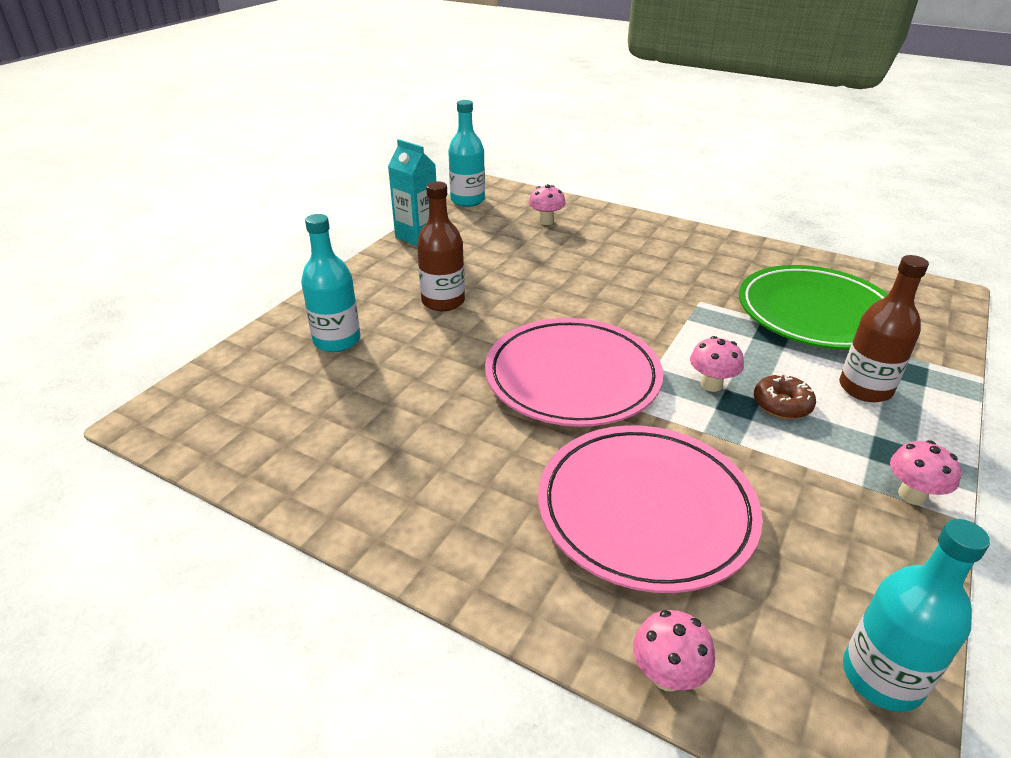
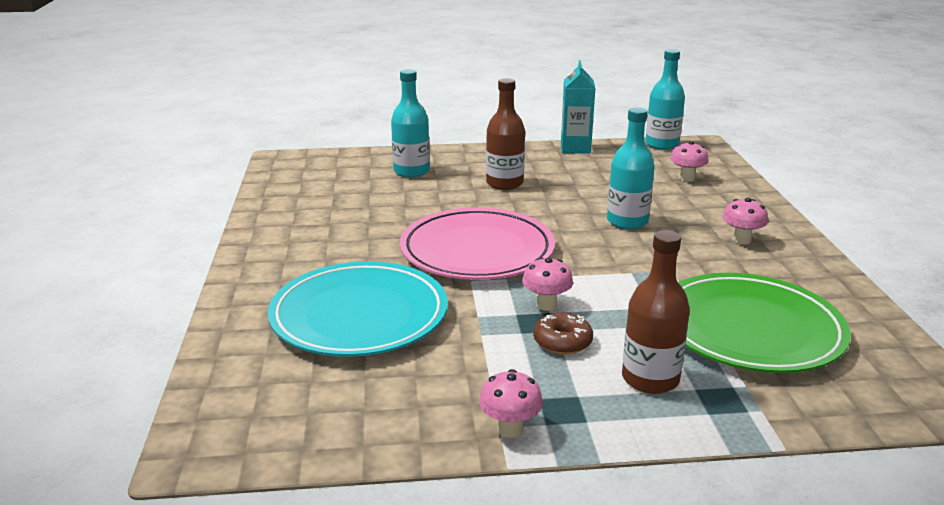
camera: 55 degrees right, 10 degrees down
(645, 510) = (359, 316): pink plate -> turquoise plate
(667, 675) = (217, 359): pink mushroom -> pink mushroom (741, 240)
(882, 677) = (278, 443): turquoise bottle -> turquoise bottle (627, 221)

